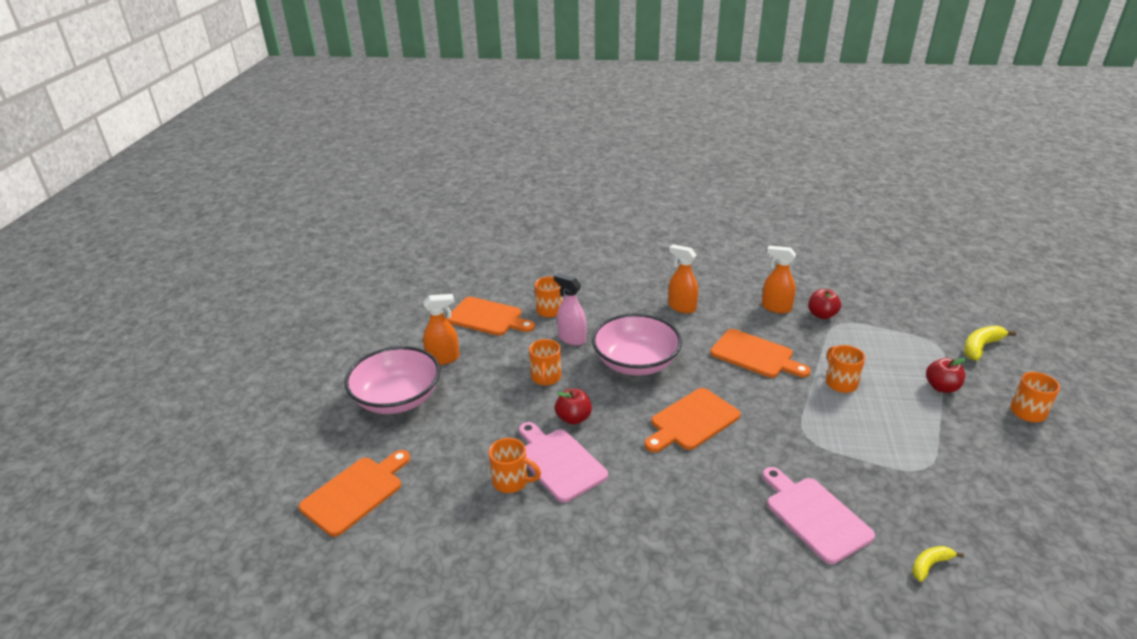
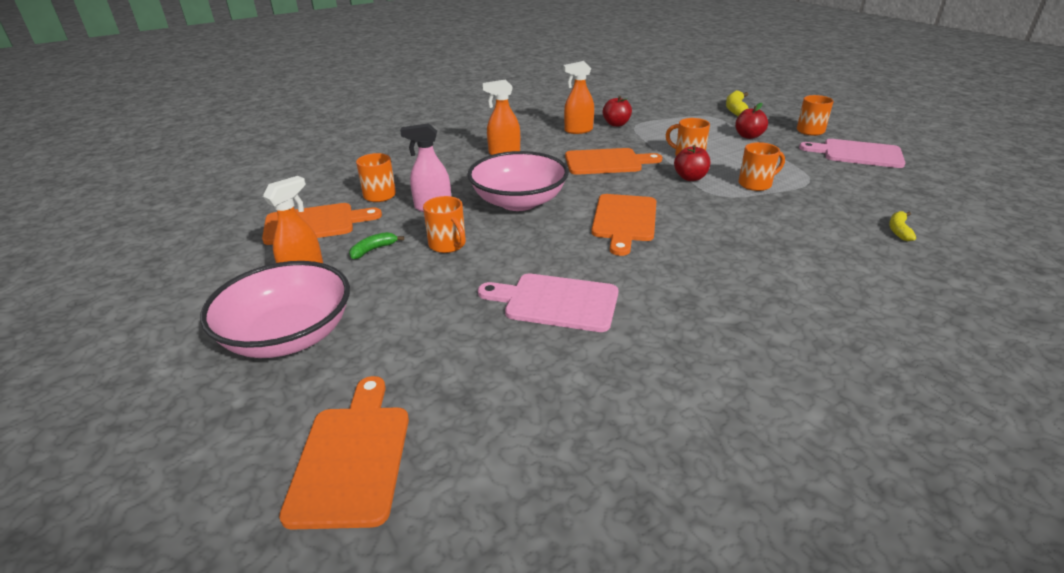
camera: 40 degrees left, 0 degrees up
(499, 358) = (373, 250): none -> green banana
(511, 481) = (532, 341): orange mug -> orange mug (756, 184)
(573, 418) = (520, 263): red apple -> red apple (690, 178)
(814, 516) = (797, 238): pink cutting board -> pink cutting board (857, 154)

